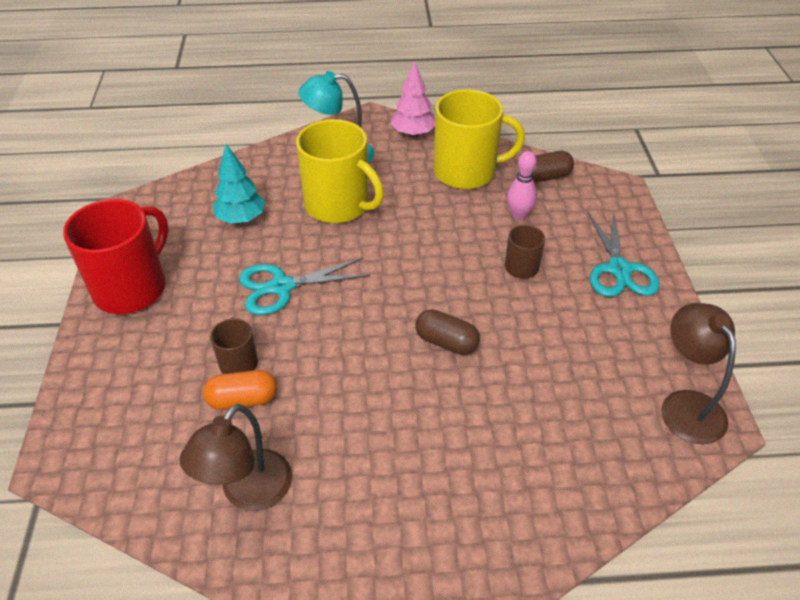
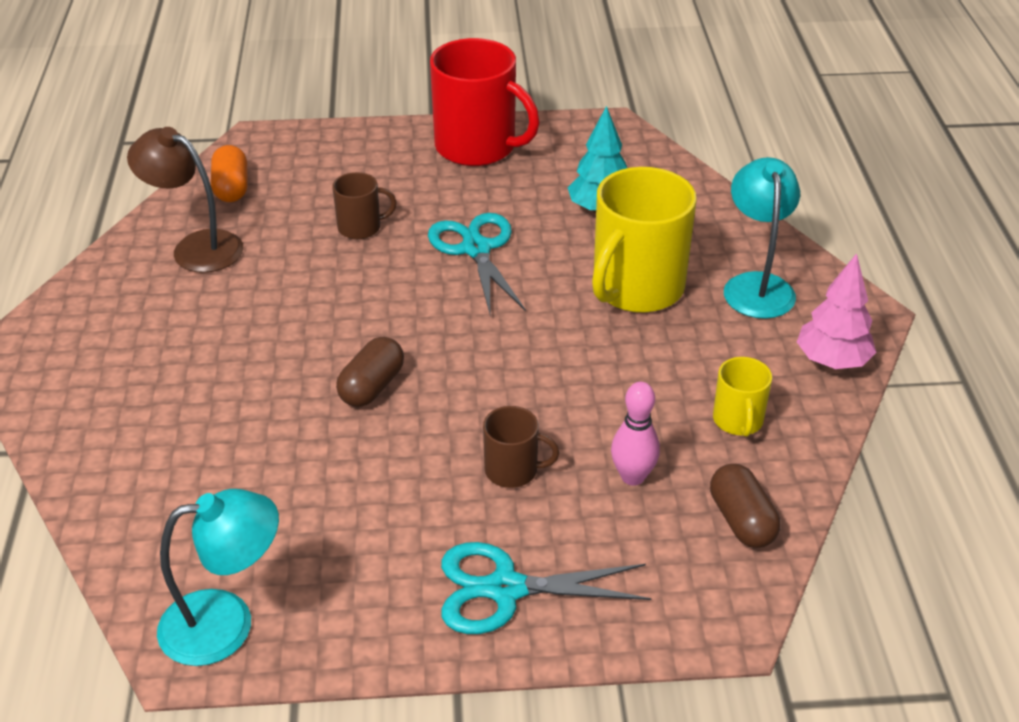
camera: 90 degrees right, 5 degrees down
(243, 400) = (309, 234): orange capsule -> orange capsule (231, 188)
(466, 172) = (738, 420): yellow mug -> yellow mug, size x0.49
(686, 405) = (226, 623): brown lamp -> turquoise lamp

